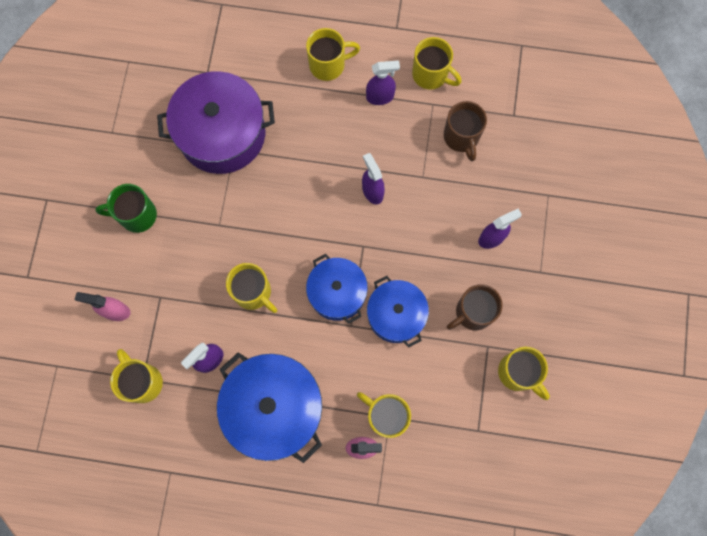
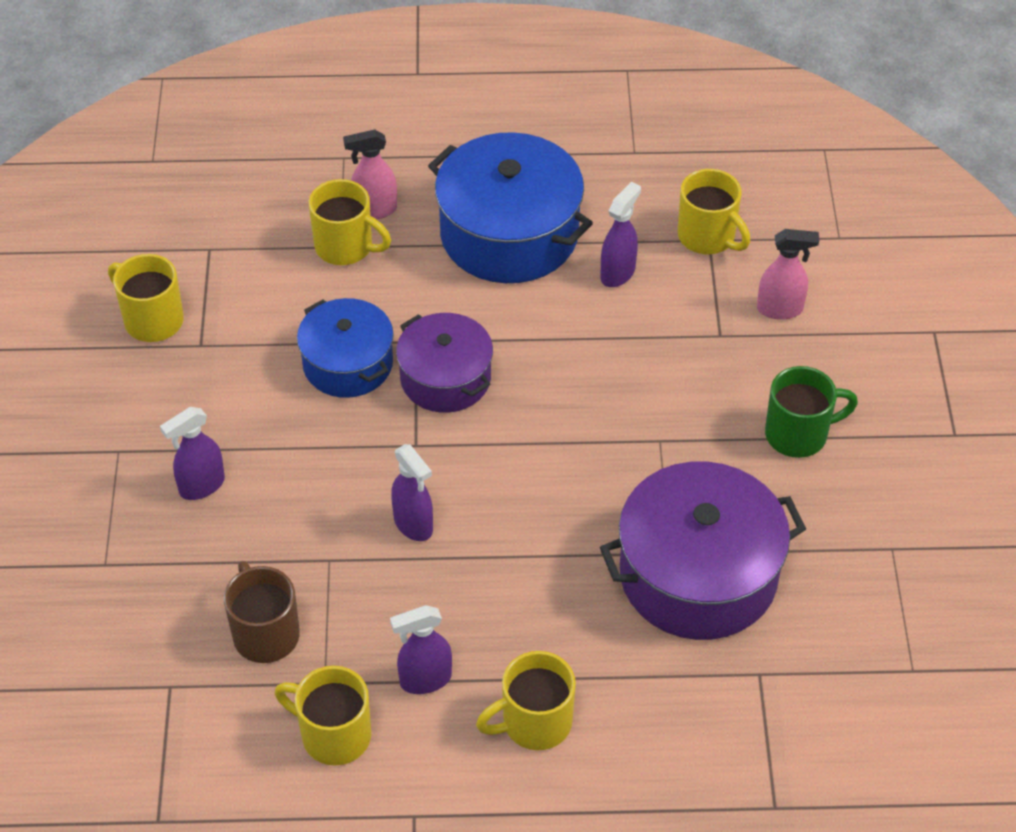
camera: 170 degrees right, 25 degrees down
(253, 292) = (577, 360): yellow mug -> none
(337, 293) = (445, 378): blue pot -> purple pot
(473, 313) = (226, 383): brown mug -> none

